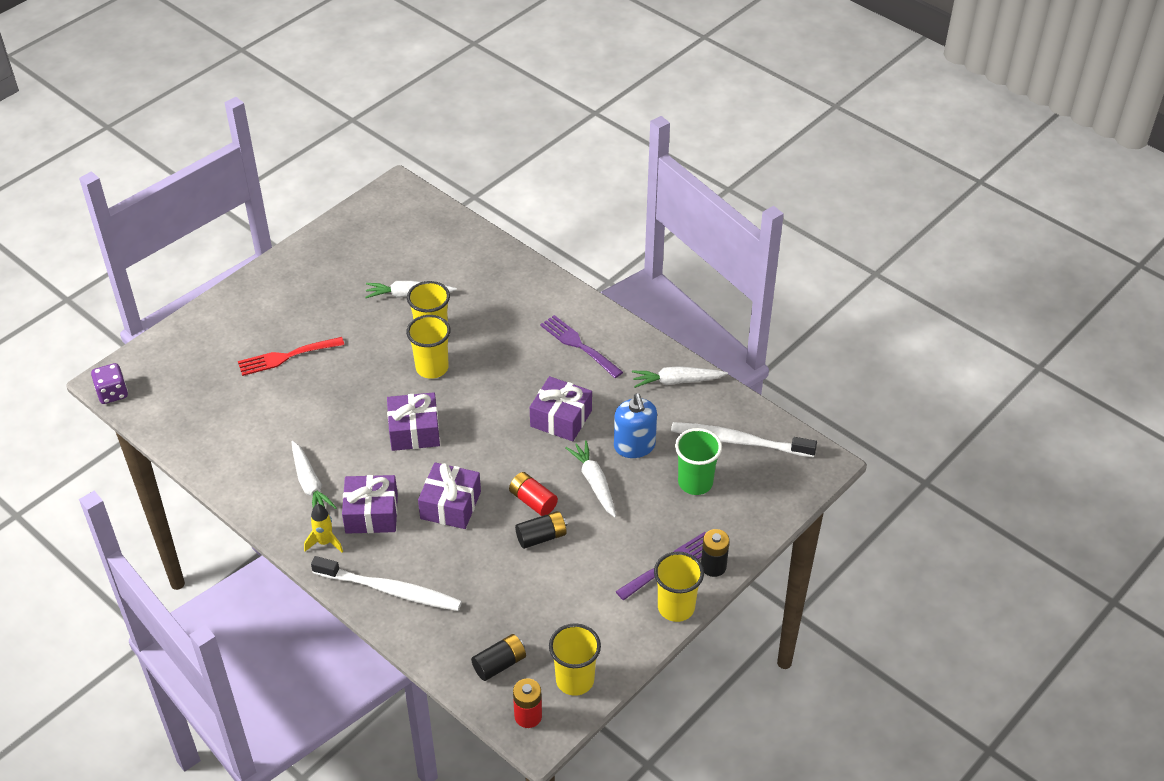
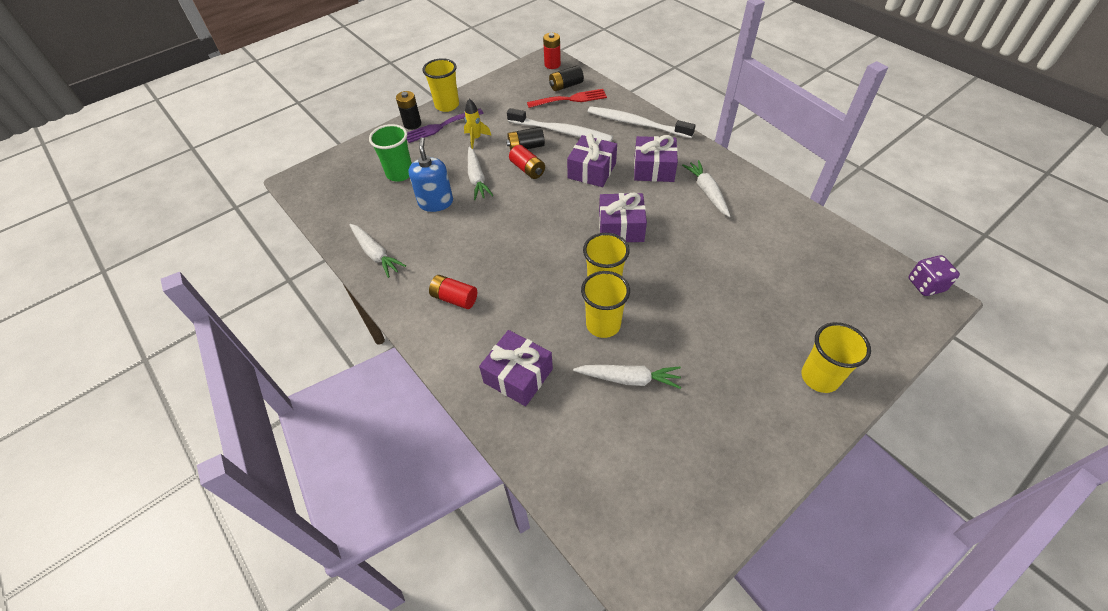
camera: 170 degrees left, 5 degrees up
(286, 357) = (756, 310): red fork -> red fork (570, 99)
(325, 542) = (687, 153): yellow rocket -> yellow rocket (476, 139)
(561, 418) = (490, 229): purple gift -> purple gift (518, 375)
(575, 680) = (521, 77): yellow cup -> yellow cup (819, 377)
(578, 345) = (454, 298): purple fork -> red battery
(677, 381) = (376, 254): white carrot -> white carrot turned 45 degrees clockwise
(738, 441) = (350, 200): white toothbrush -> white toothbrush (562, 132)

